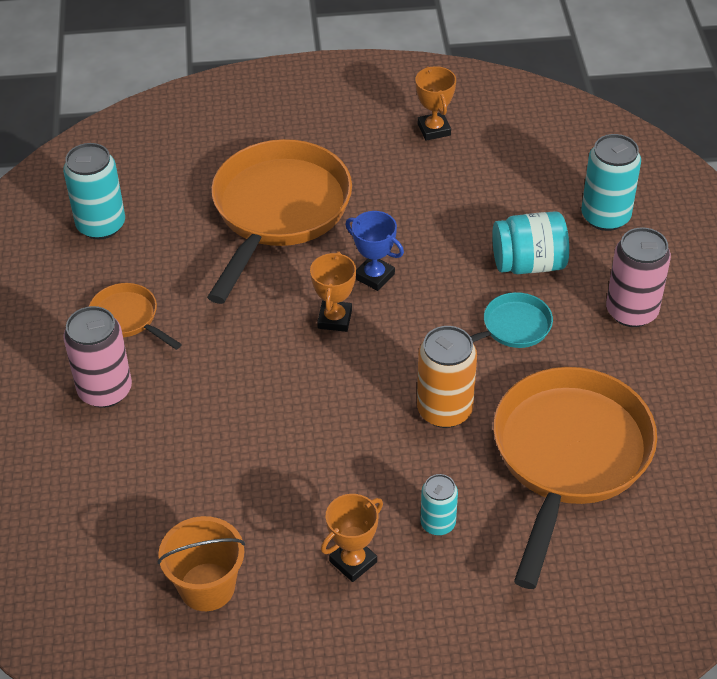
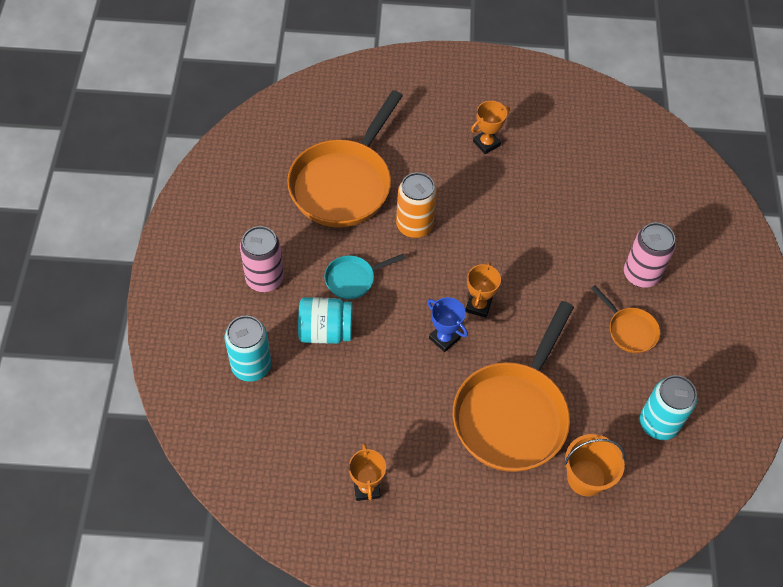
camera: 175 degrees left, 10 degrees up
(207, 587) = (571, 142): orange bucket -> orange bucket (586, 478)
(438, 523) = (433, 157): turquoise can -> none

